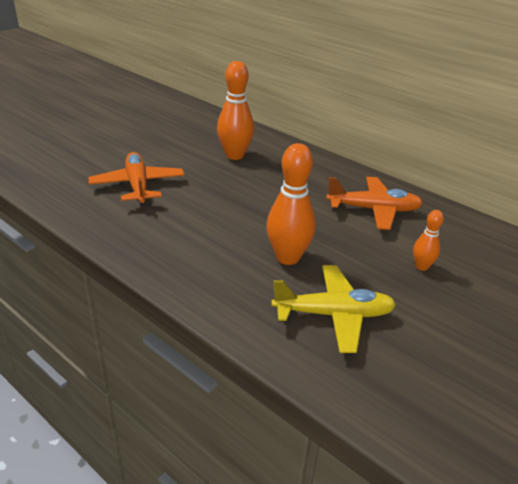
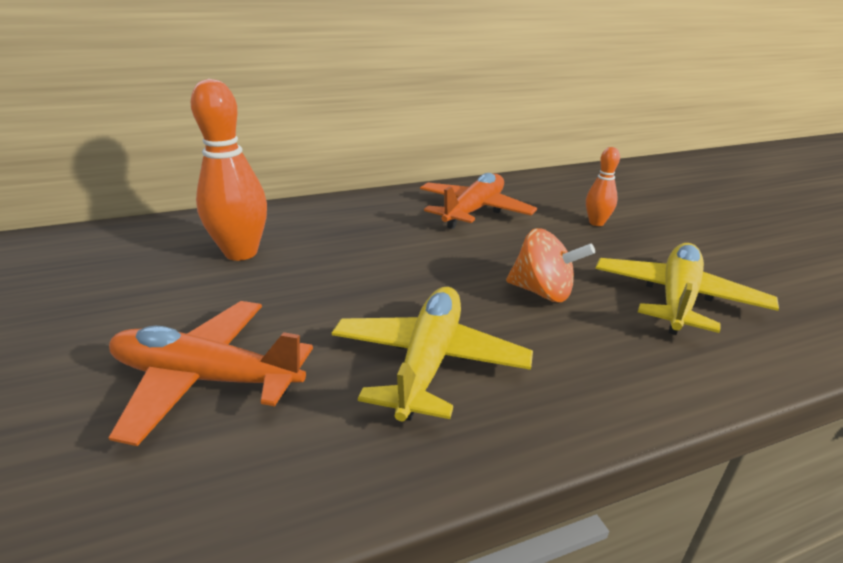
camera: 60 degrees left, 5 degrees down
(189, 234) = (429, 361): none -> yellow plane
(287, 257) = (542, 292): orange bowling pin -> orange spinning top

